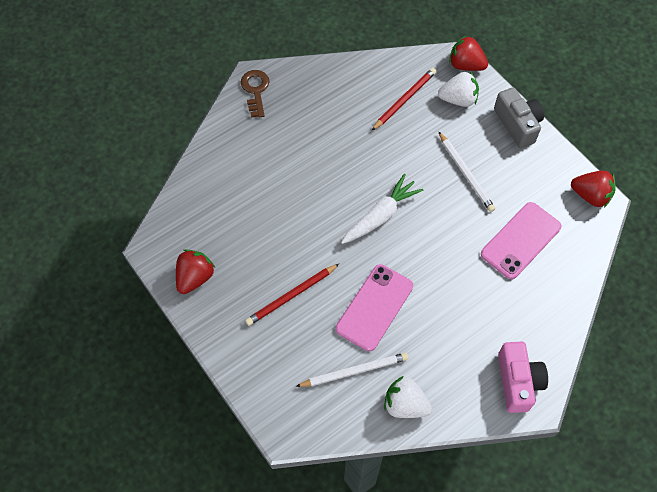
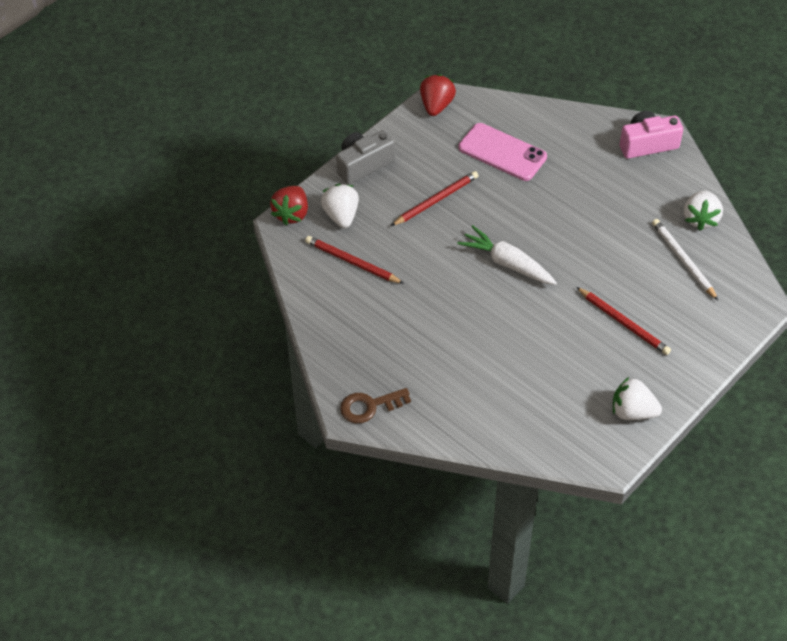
camera: 100 degrees left, 10 degrees down
(195, 277) = (632, 412): red strawberry -> white strawberry
(374, 307) = (612, 254): pink phone -> none
(466, 173) = (436, 200): white pencil -> red pencil

